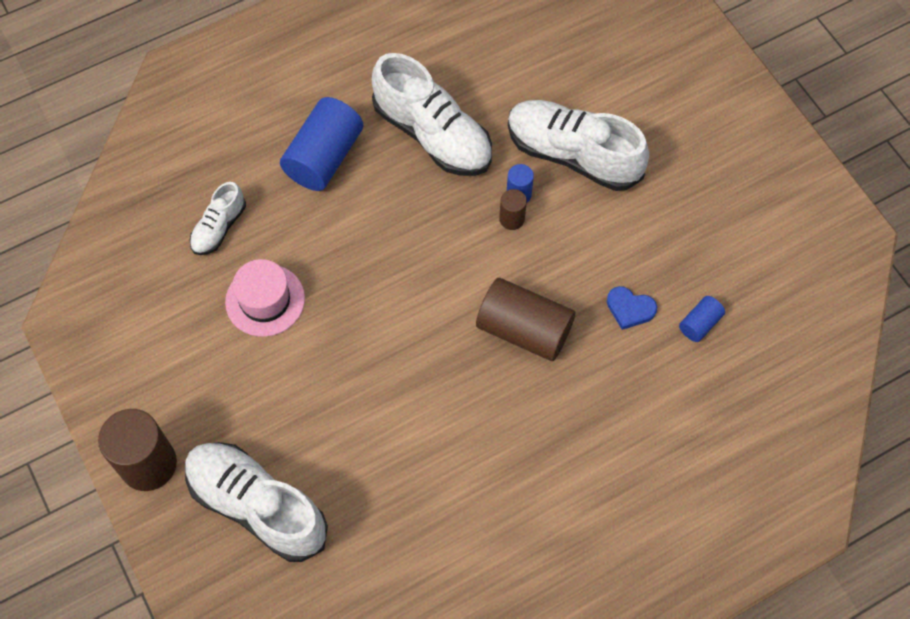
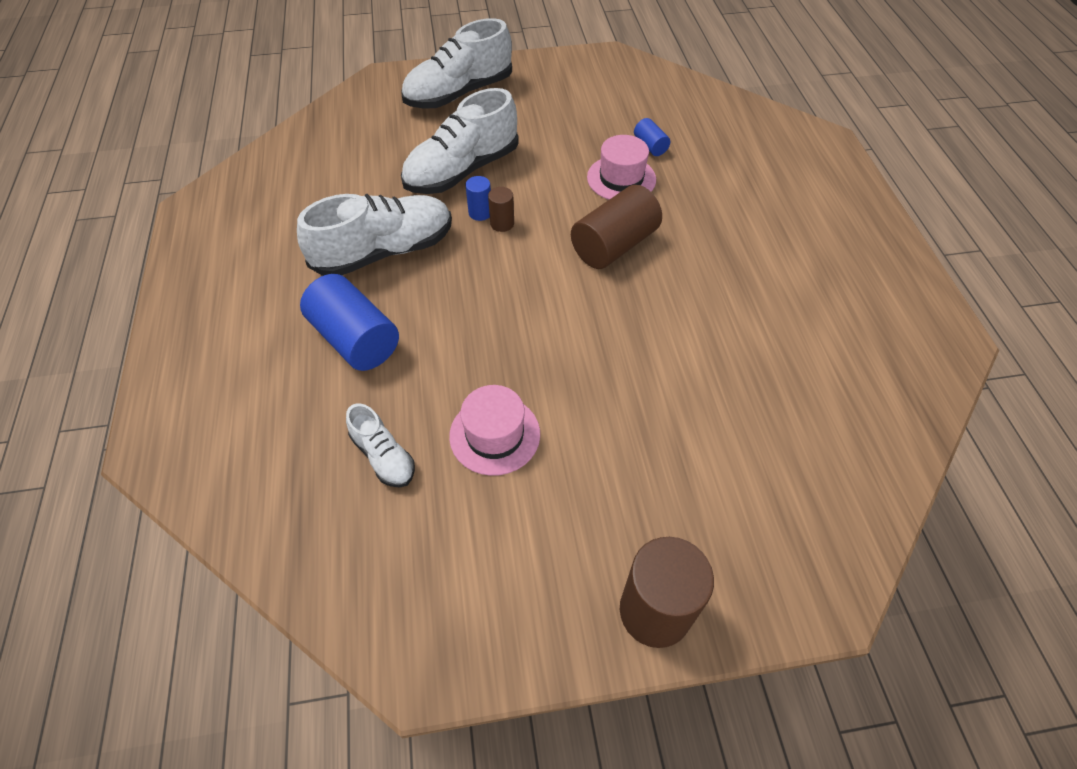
camera: 70 degrees left, 10 degrees down
(257, 506) = (736, 505): white shoe -> white shoe (459, 93)
(630, 309) = (621, 178): blue heart -> pink hat

